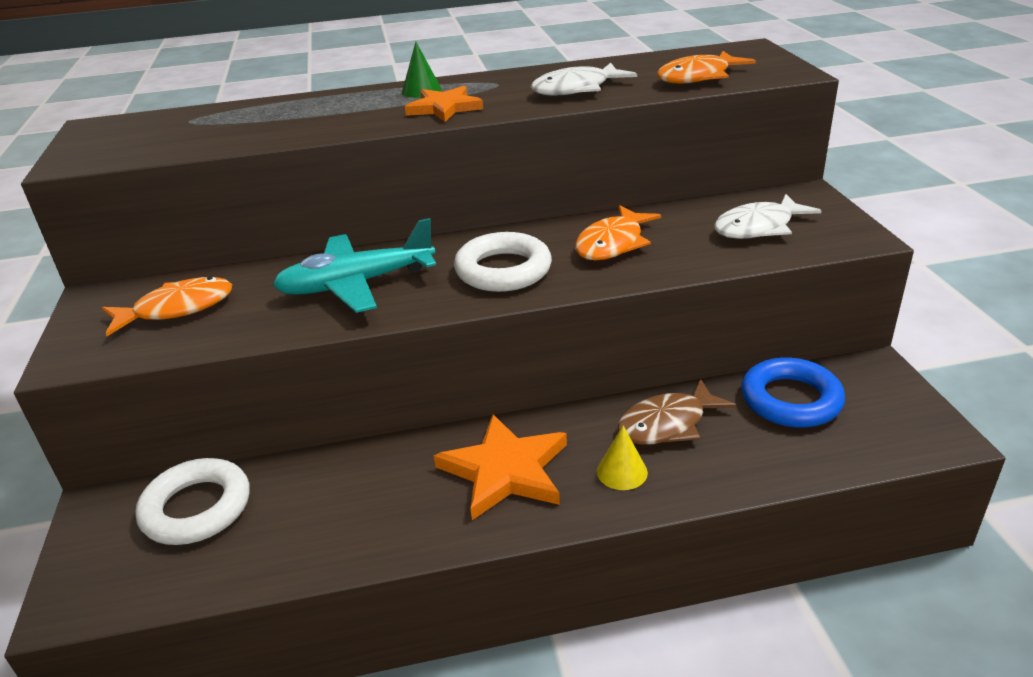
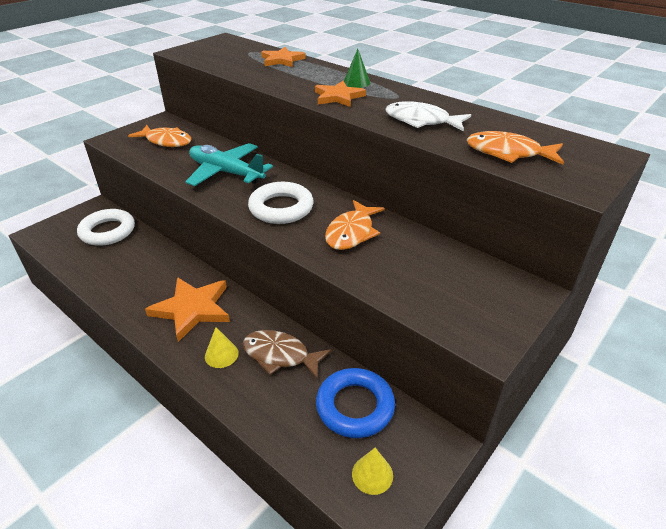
camera: 50 degrees right, 5 degrees up
(265, 109) = (282, 60): none -> orange star
(613, 244) = (351, 232): orange fish -> orange fish turned 60 degrees counterclockwise
(758, 227) = (443, 285): white fish -> none
(888, 423) = (372, 474): none -> yellow cone

